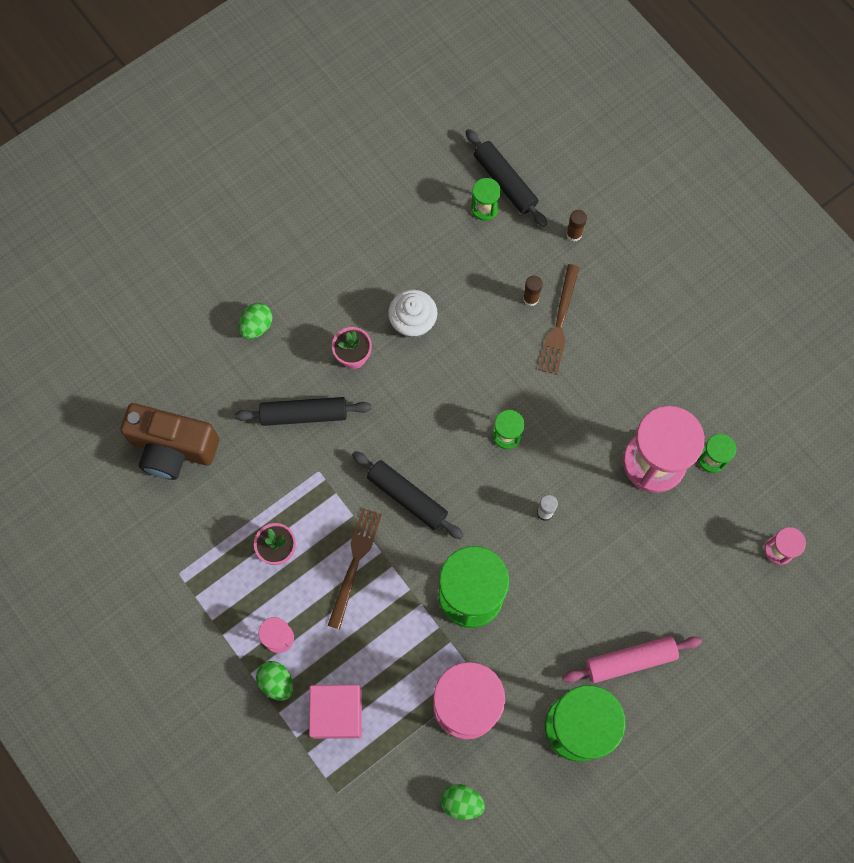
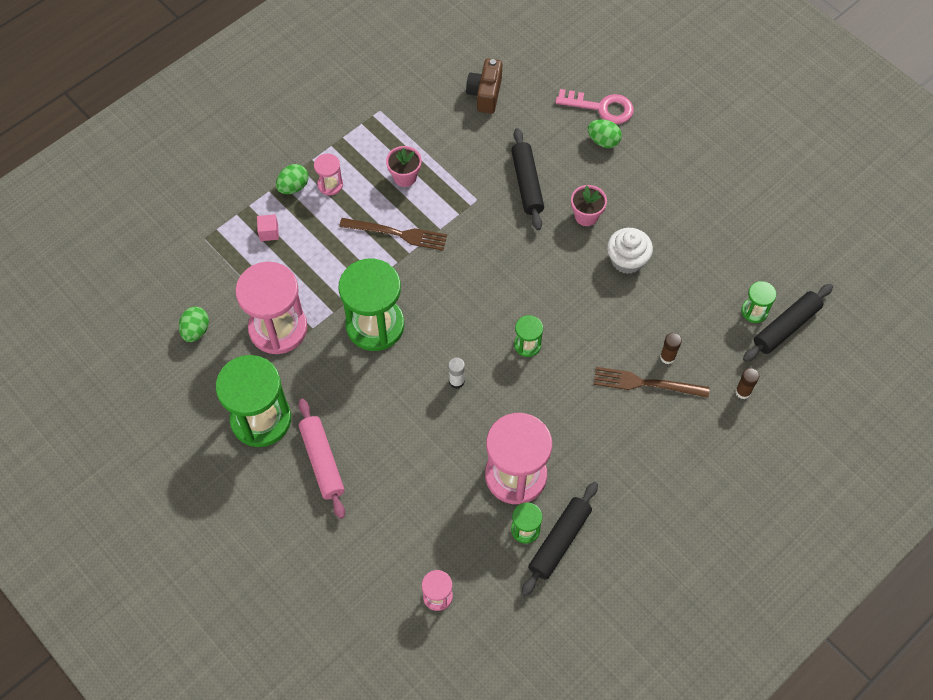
camera: 85 degrees right, 10 degrees down
(173, 448) = (485, 94): brown camera -> brown camera, size x0.65
(210, 322) = (601, 107): none -> pink key
(337, 713) = (269, 232): pink cube -> pink cube, size x0.46
(407, 497) = (460, 269): black rolling pin -> black rolling pin (559, 541)

